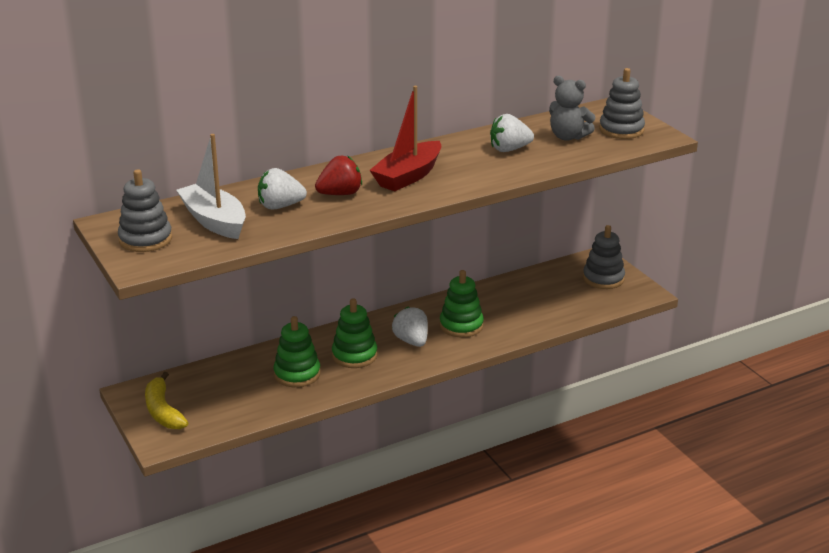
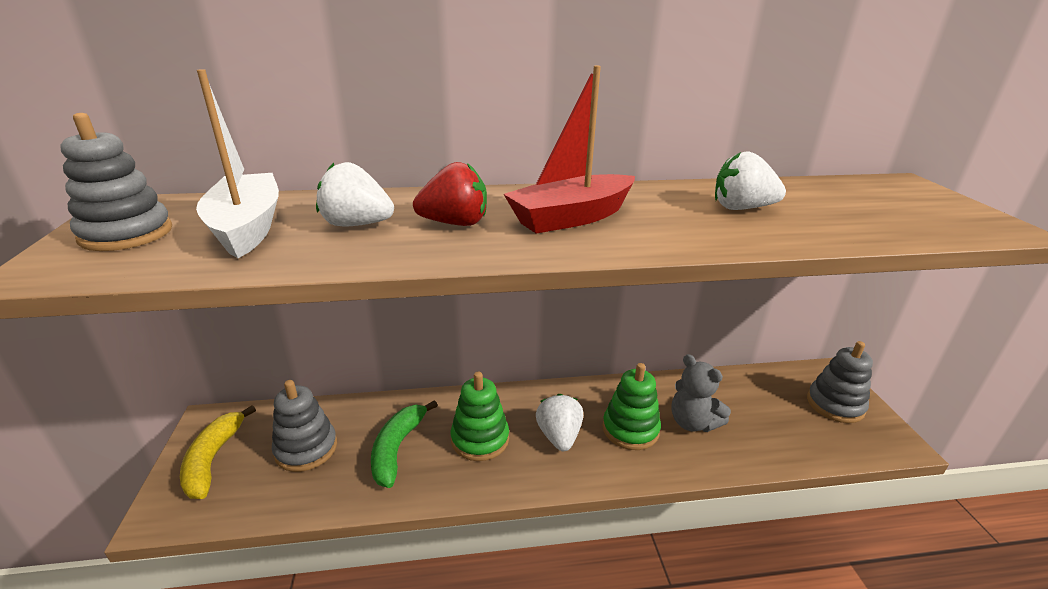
camera: 20 degrees right, 0 degrees up
(297, 374) = (397, 448): green stacking toy -> green banana
(568, 137) = (838, 206): grey teddy bear -> grey teddy bear (692, 422)
(621, 130) = (928, 210): grey stacking toy -> grey stacking toy (306, 449)

